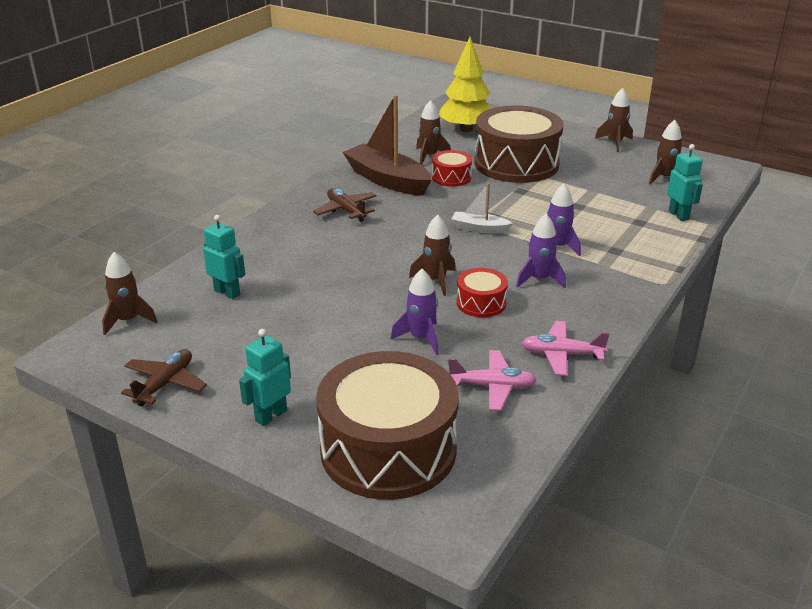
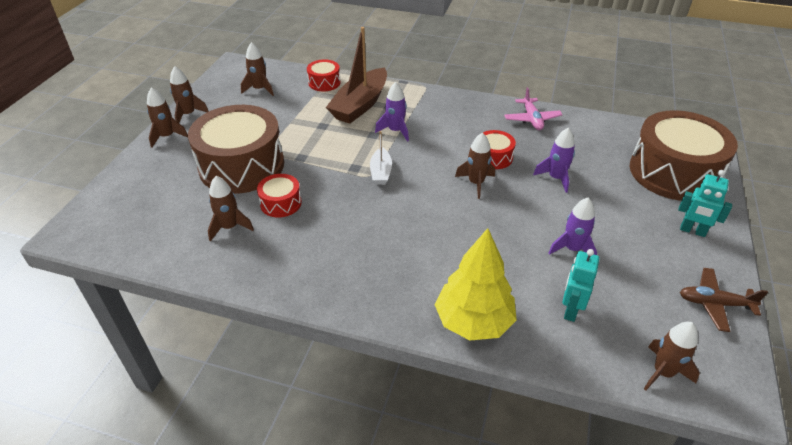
camera: 105 degrees left, 10 degrees up
(346, 210) = (376, 265): brown plane -> none
(387, 180) = (296, 248): brown boat -> brown boat (360, 105)
(466, 129) = (151, 210): yellow tree -> yellow tree (473, 321)
(492, 387) = (584, 141): pink plane -> none
(539, 279) = (447, 135): purple rocket -> purple rocket (572, 249)
(576, 134) = (167, 136): none -> brown rocket
(679, 215) = (324, 82): turquoise robot -> red drum

